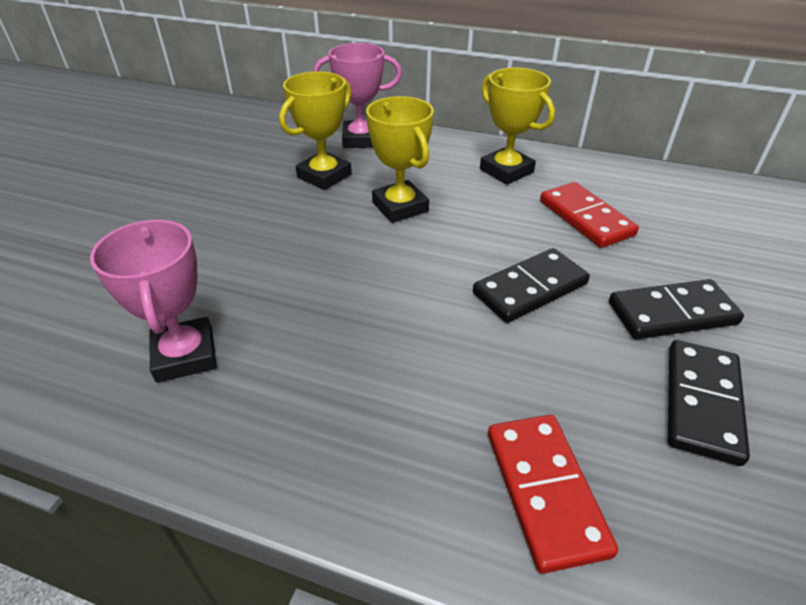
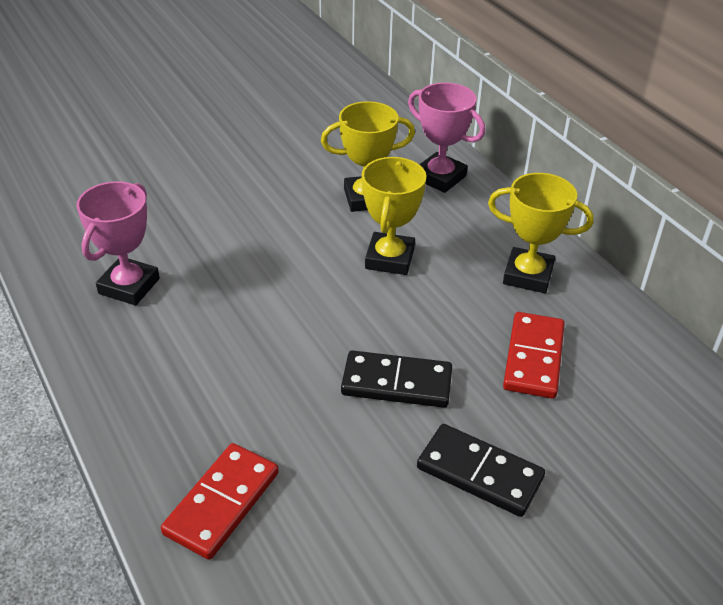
camera: 40 degrees right, 0 degrees up
(506, 171) = (528, 275): yellow trophy -> yellow trophy turned 75 degrees counterclockwise
(702, 403) = (398, 538): black domino -> none

